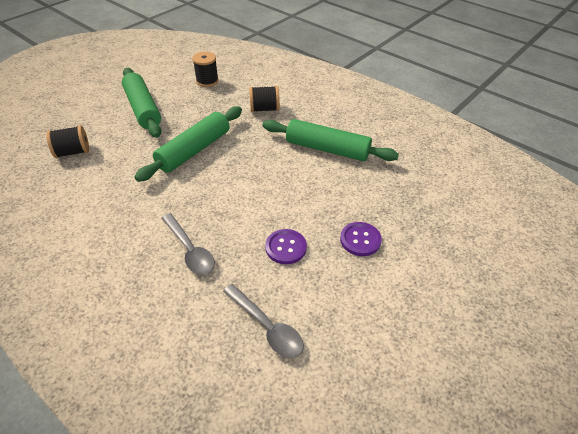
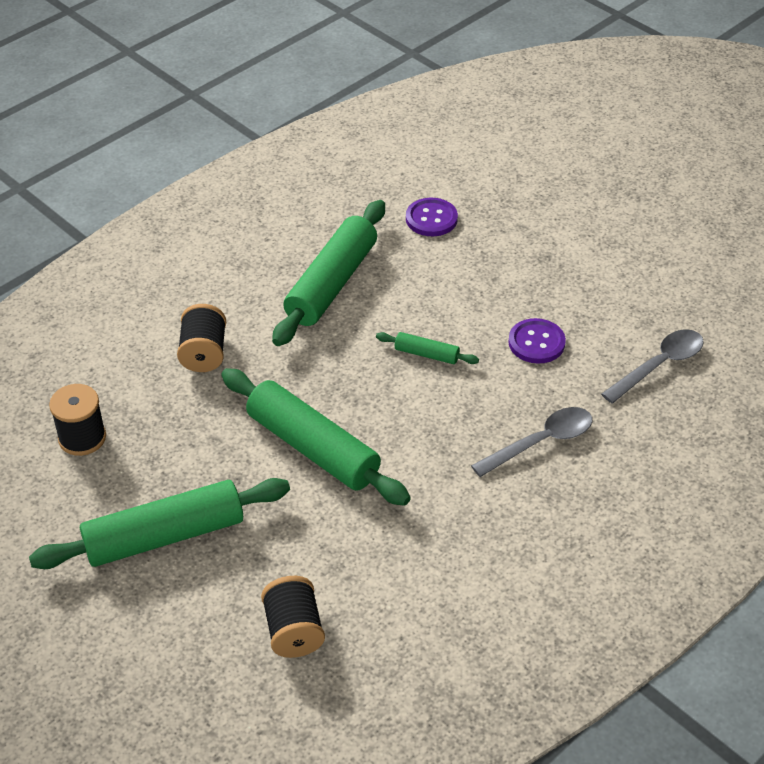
camera: 85 degrees left, 0 degrees up
(270, 192) = (426, 354): none -> green rolling pin
(360, 240) = (523, 271): purple button -> purple button (431, 219)

